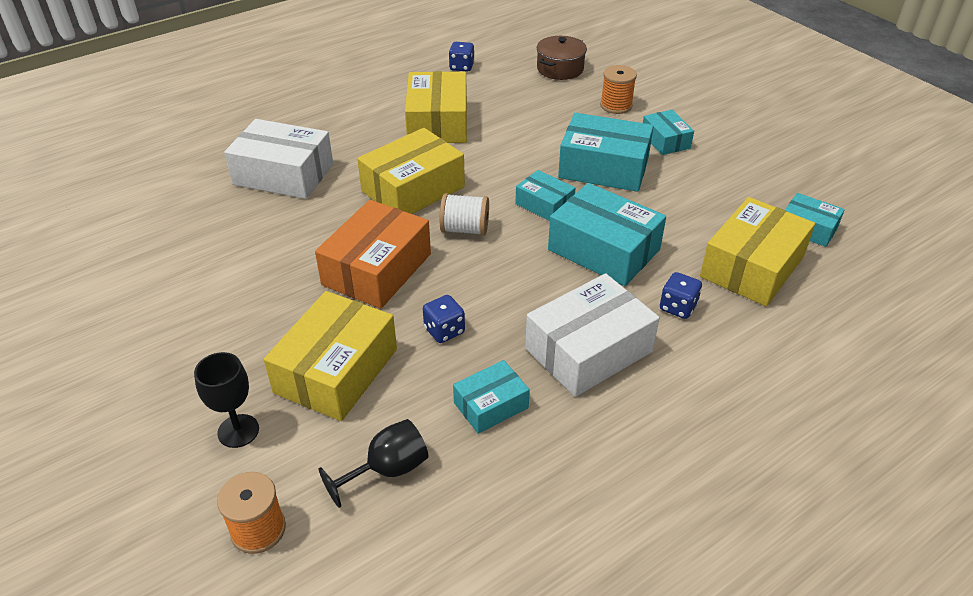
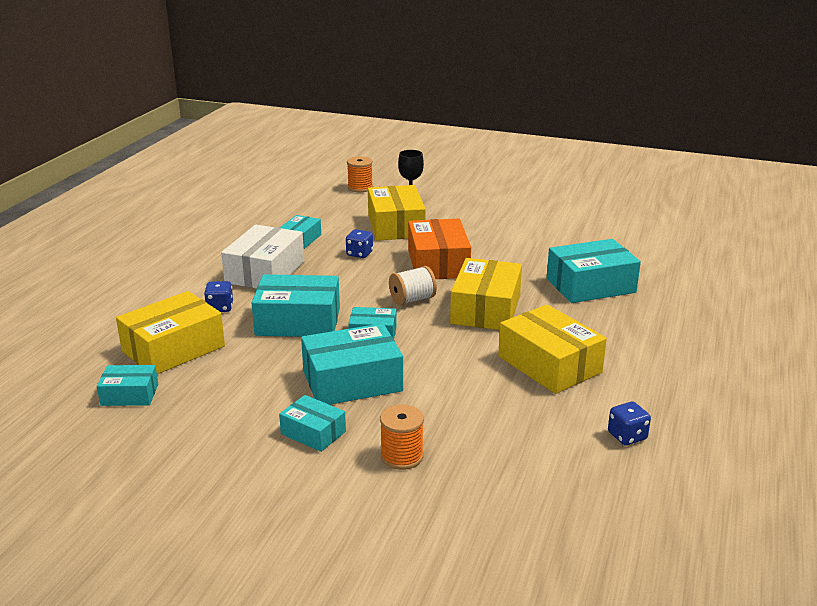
camera: 145 degrees right, 15 degrees down
(283, 174) = (590, 285): white box -> turquoise box
(387, 470) = (327, 211): black goblet -> none
(560, 69) = (520, 484): brown pot -> none
(752, 266) = (173, 349): yellow box -> yellow box turned 45 degrees clockwise

